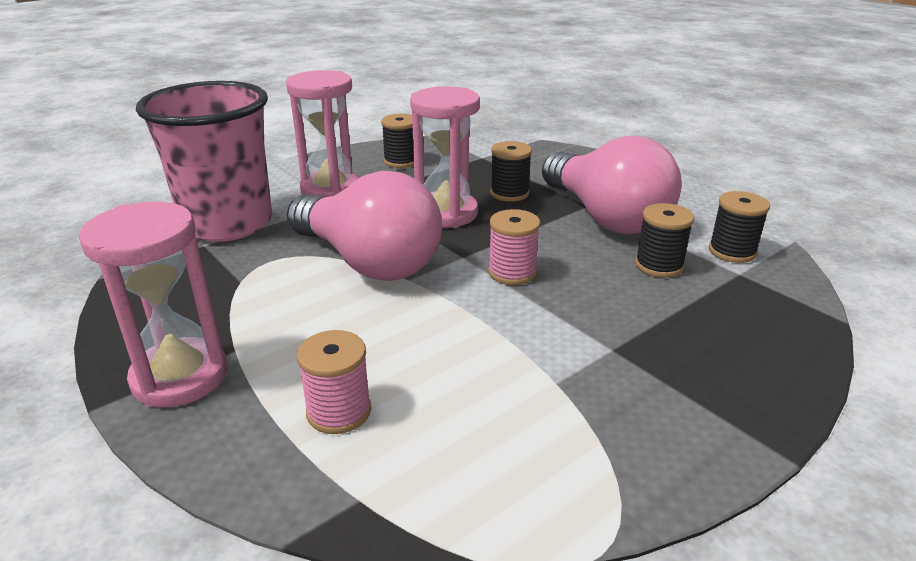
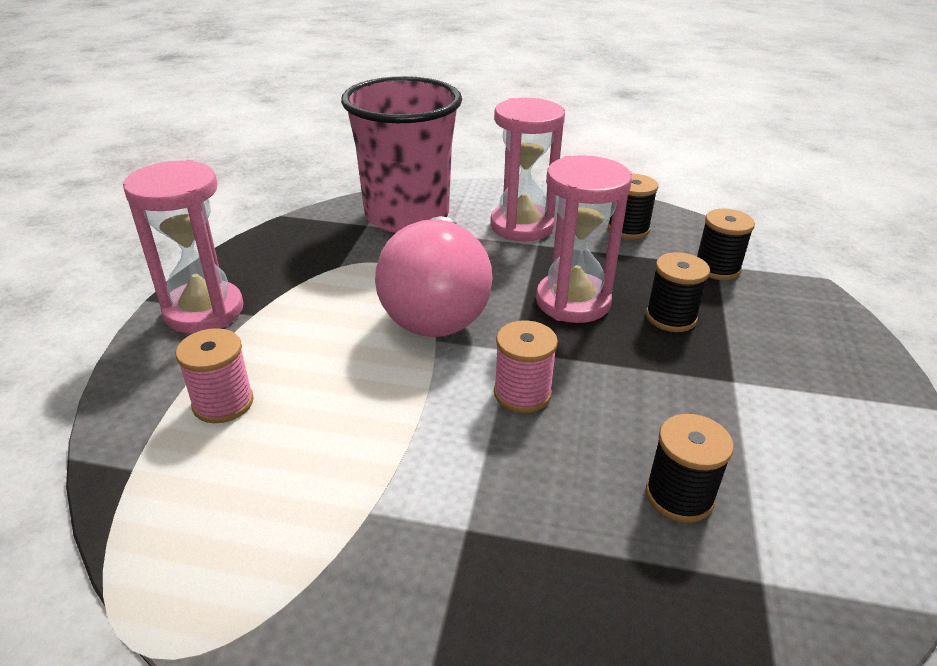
camera: 50 degrees right, 5 degrees up
(605, 217) = (727, 405): pink light bulb -> none
(732, 251) = (809, 553): black spool -> black spool (717, 268)

